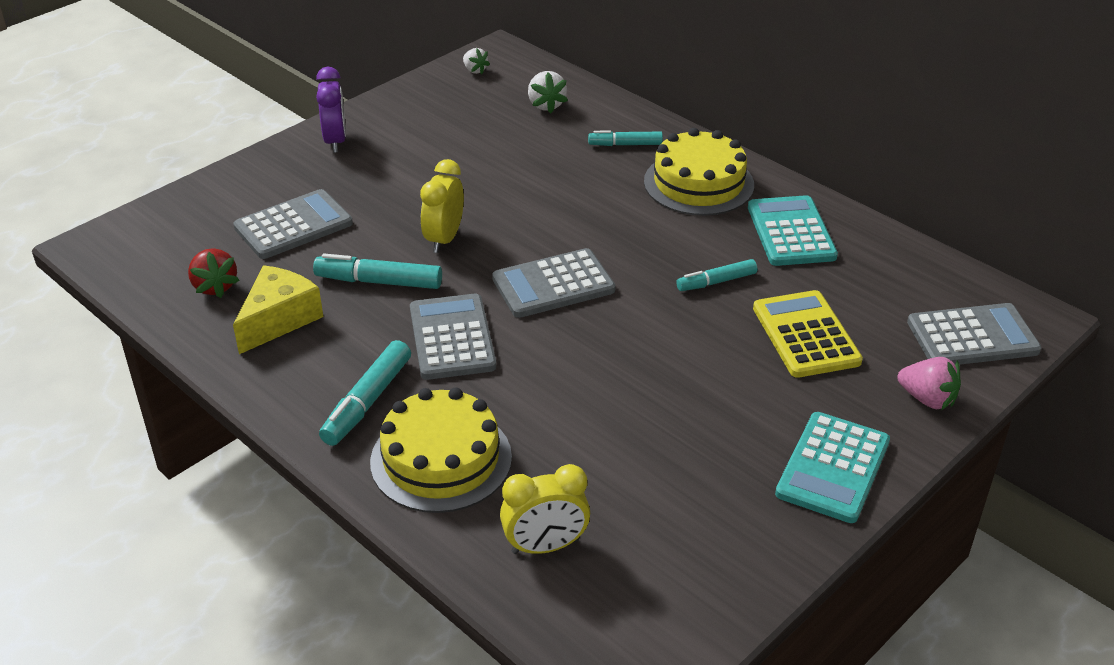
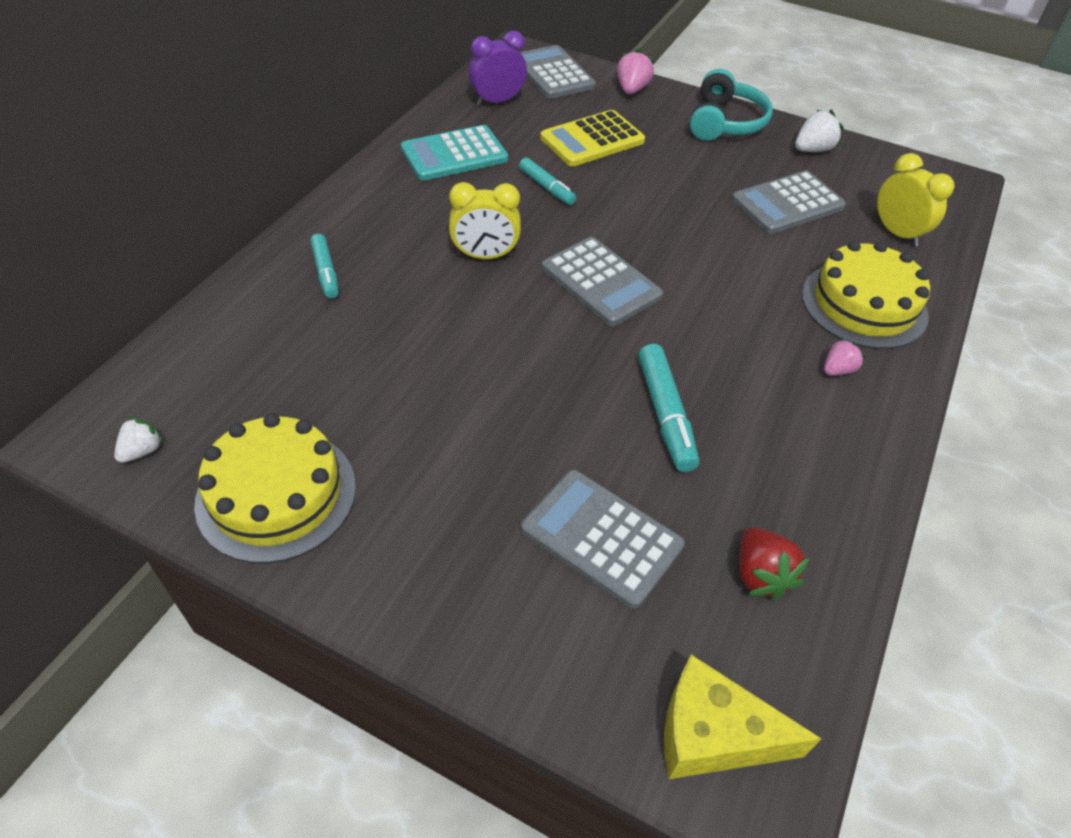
camera: 110 degrees left, 10 degrees up
(215, 286) = (760, 575): red strawberry -> red strawberry turned 120 degrees clockwise
(279, 319) = (776, 483): yellow cheese -> yellow cheese (713, 734)
(335, 141) = (379, 564): purple clock -> purple clock (497, 101)
(367, 401) = (837, 370): turquoise marker -> pink strawberry
(444, 239) = (564, 380): yellow clock -> yellow clock (485, 256)
(452, 338) = (717, 334): grey calculator -> grey calculator (787, 204)
(546, 105) = (241, 354): white strawberry -> white strawberry (812, 150)
(698, 183) = (390, 213): yellow cake -> yellow cake (276, 494)
(833, 468) = (725, 122): turquoise calculator -> turquoise headphones

